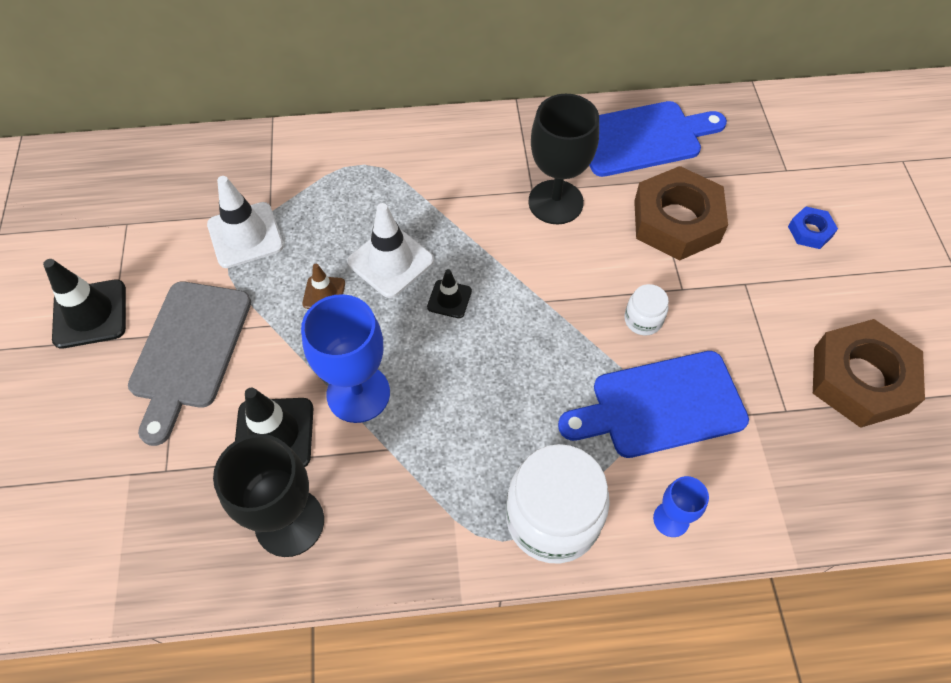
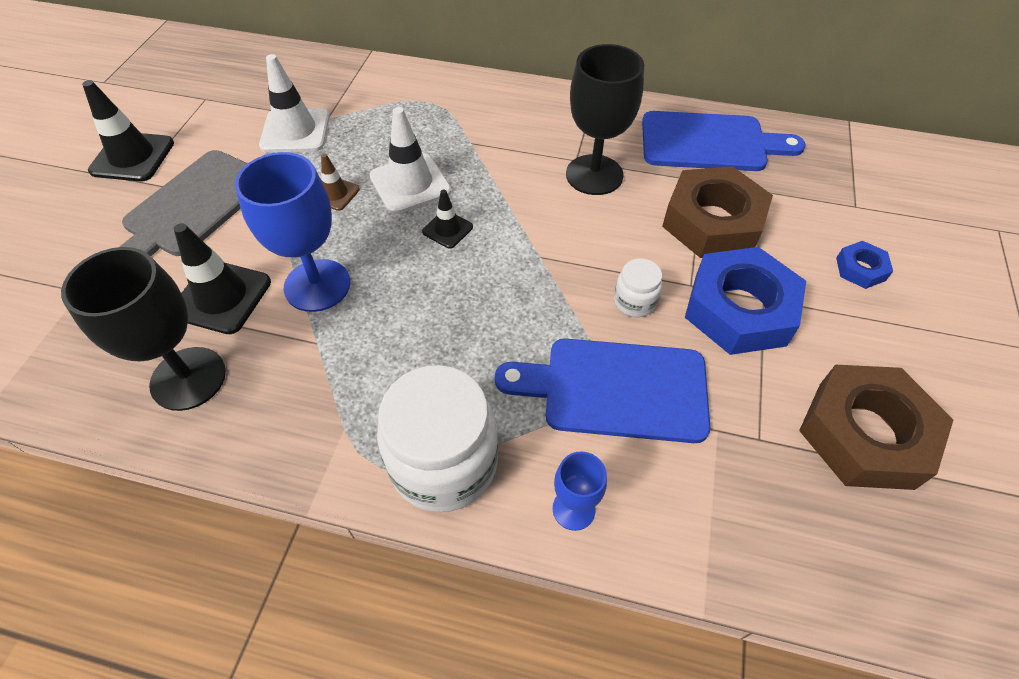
camera: 20 degrees right, 5 degrees down
(729, 300) = (739, 309): none -> blue nut

